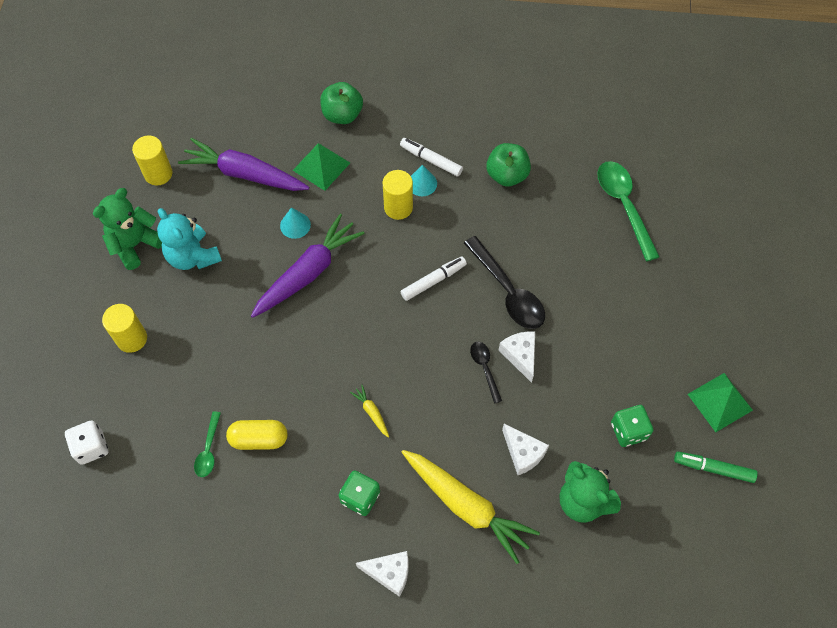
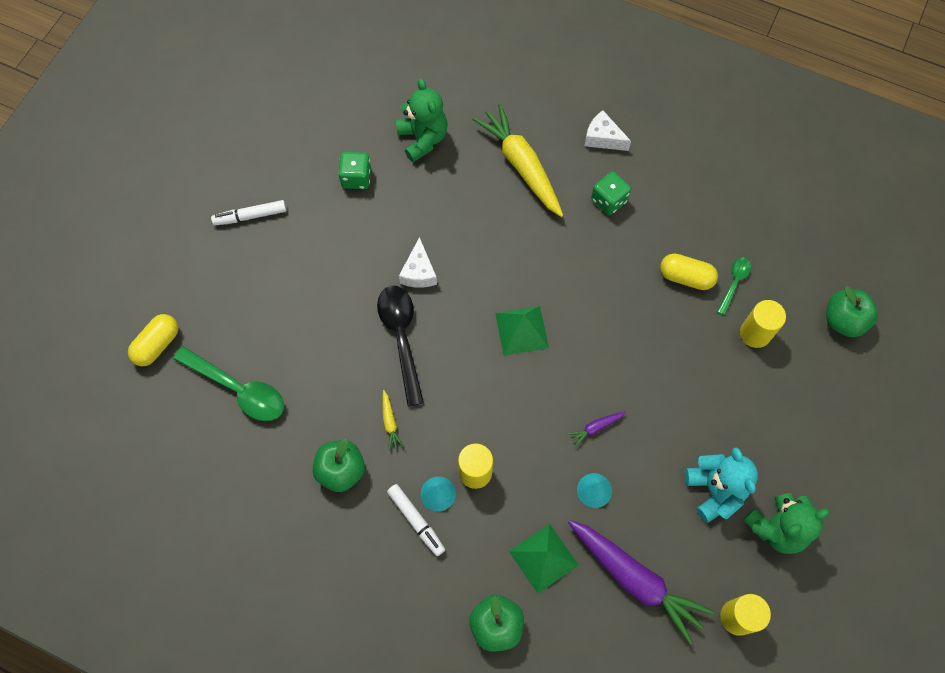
camera: 160 degrees left, 5 degrees up
(91, 447) = (843, 320): white dice -> green apple
(132, 339) = (793, 416): yellow cylinder -> yellow cylinder (755, 333)
(308, 272) = (595, 428): purple carrot -> purple carrot, size x0.41
(371, 412) = (576, 267): yellow carrot -> yellow carrot (390, 422)
(433, 281) = (471, 374): white marker -> white marker (251, 216)
(485, 369) = (457, 271): black spoon -> none
(523, 453) = (455, 190): white cheese -> none
(624, 206) = (238, 389): green spoon -> green spoon turned 60 degrees counterclockwise
(712, 217) = (157, 345): none -> yellow capsule
(714, 469) = (303, 127): green marker -> none
(719, 402) = (264, 175): green pyramid -> green pyramid (522, 330)

